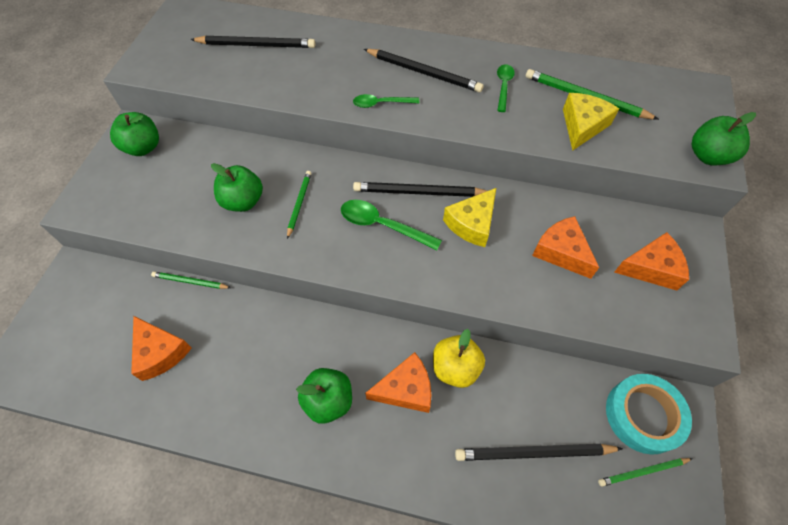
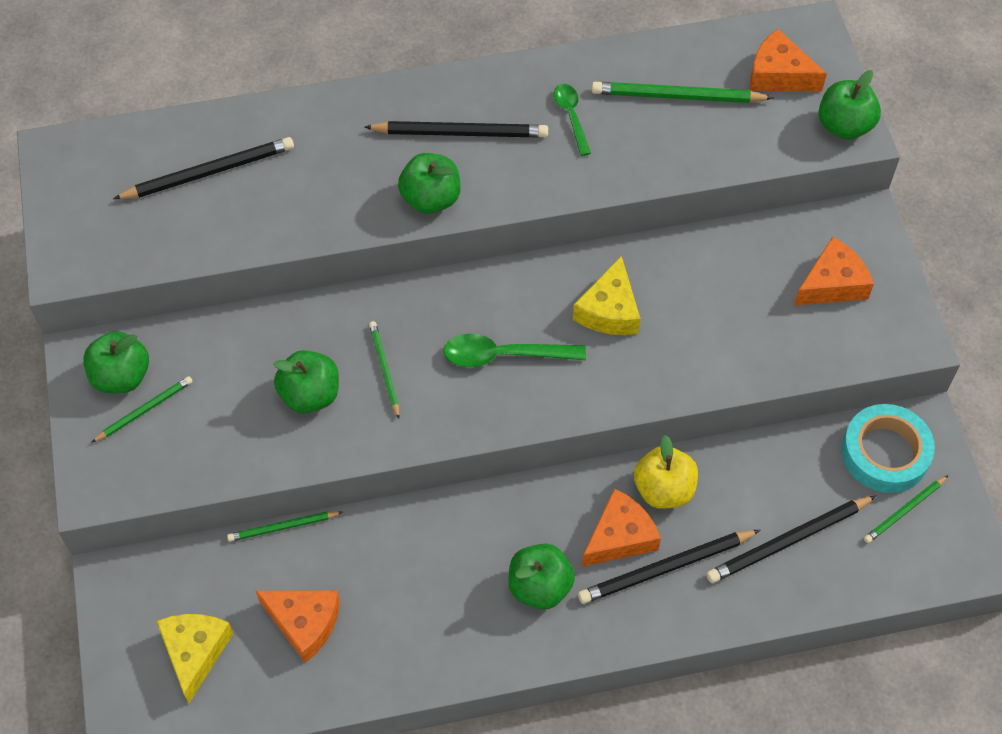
camera: 25 degrees left, 0 degrees up
(141, 171) = (144, 410): none -> green pencil
(381, 104) = (431, 199): green spoon -> green apple
(419, 192) = (525, 295): black pencil -> black pencil (666, 568)
(561, 252) = (727, 304): orange cheese -> orange cheese (778, 75)
(582, 126) = (690, 138): yellow cheese -> yellow cheese (195, 652)

